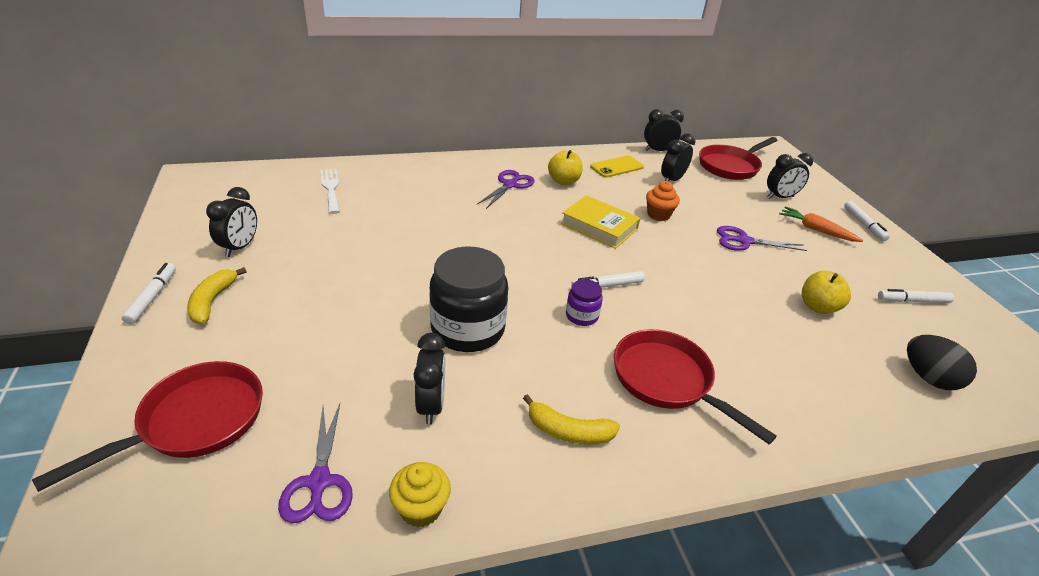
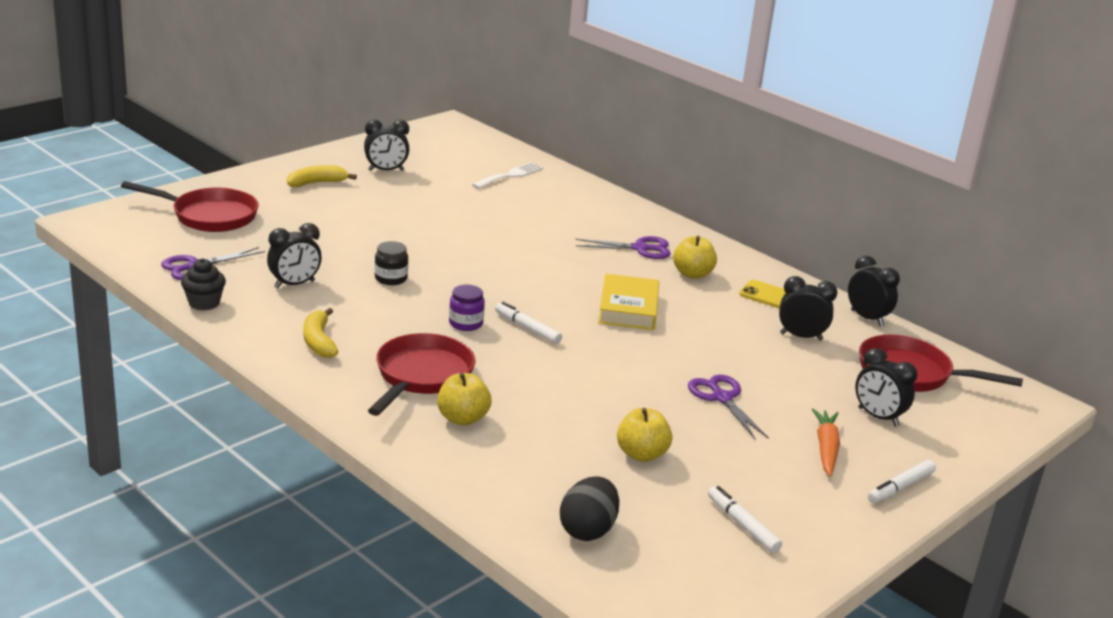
camera: 60 degrees right, 10 degrees down
(152, 297) = (300, 164): white marker -> none
(421, 508) = (204, 303): yellow cupcake -> black cupcake
(468, 329) = (391, 278): black jar -> black jar, size x0.47
(658, 215) = (703, 338): orange cupcake -> none
(749, 382) = (462, 418): none -> yellow apple

